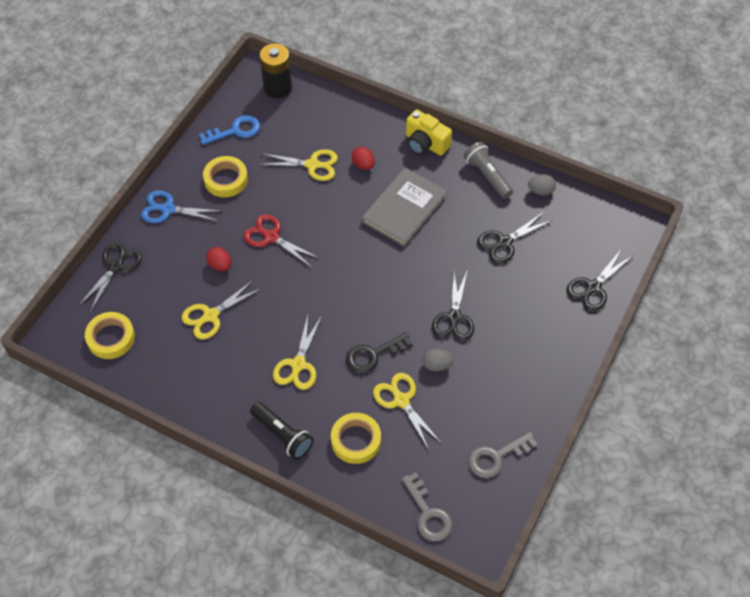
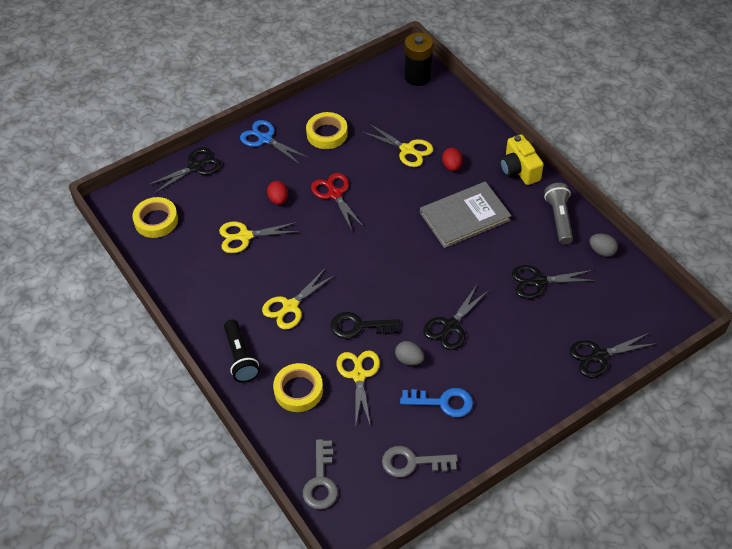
camera: 30 degrees right, 5 degrees down
(235, 131) = (360, 98): blue key -> blue key (443, 402)

